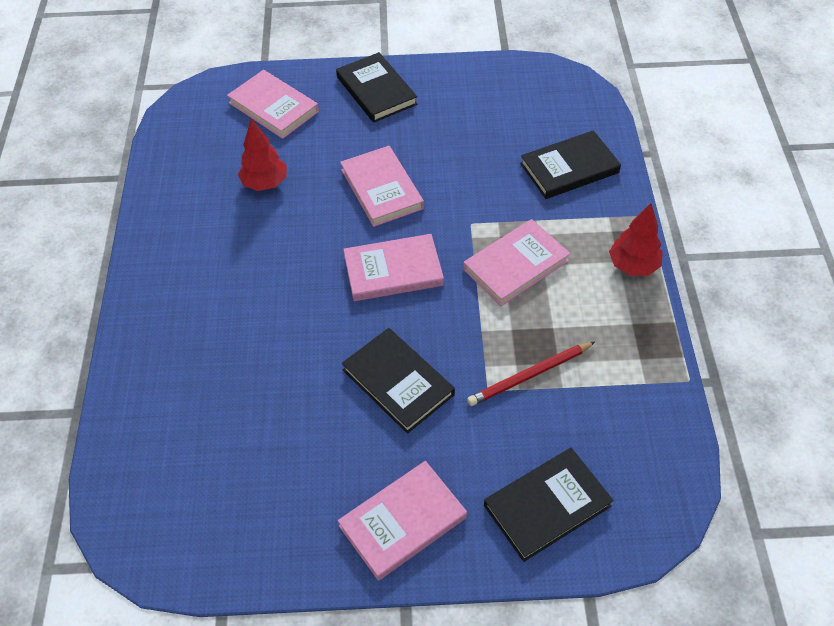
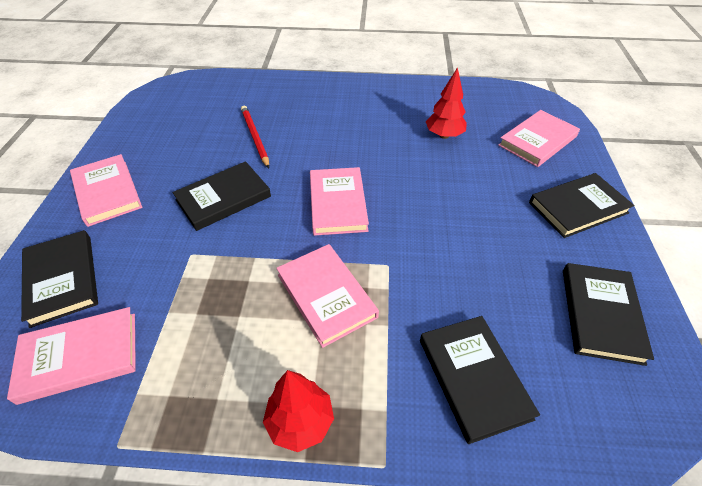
camera: 95 degrees right, 5 degrees down
(382, 189) = (437, 203): pink book -> pink book (79, 356)
(495, 94) = (600, 314): none -> black book
(529, 375) = (192, 287): red pencil -> red pencil (255, 137)

